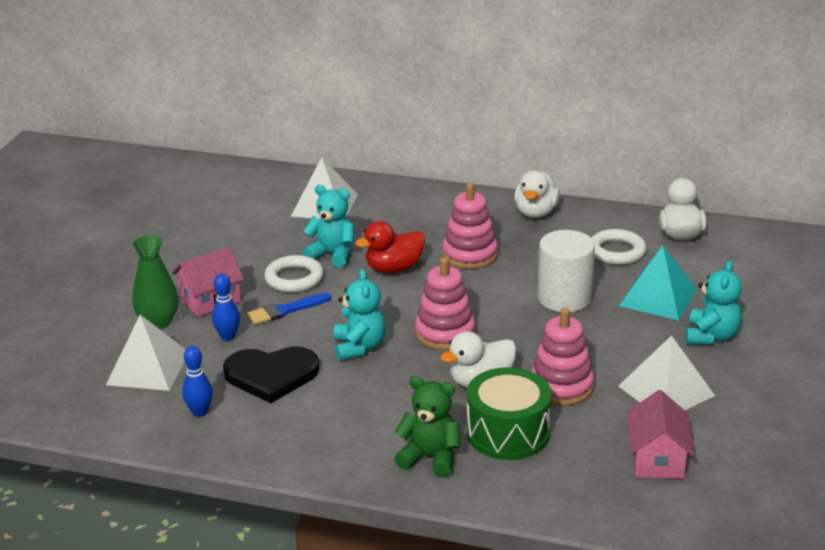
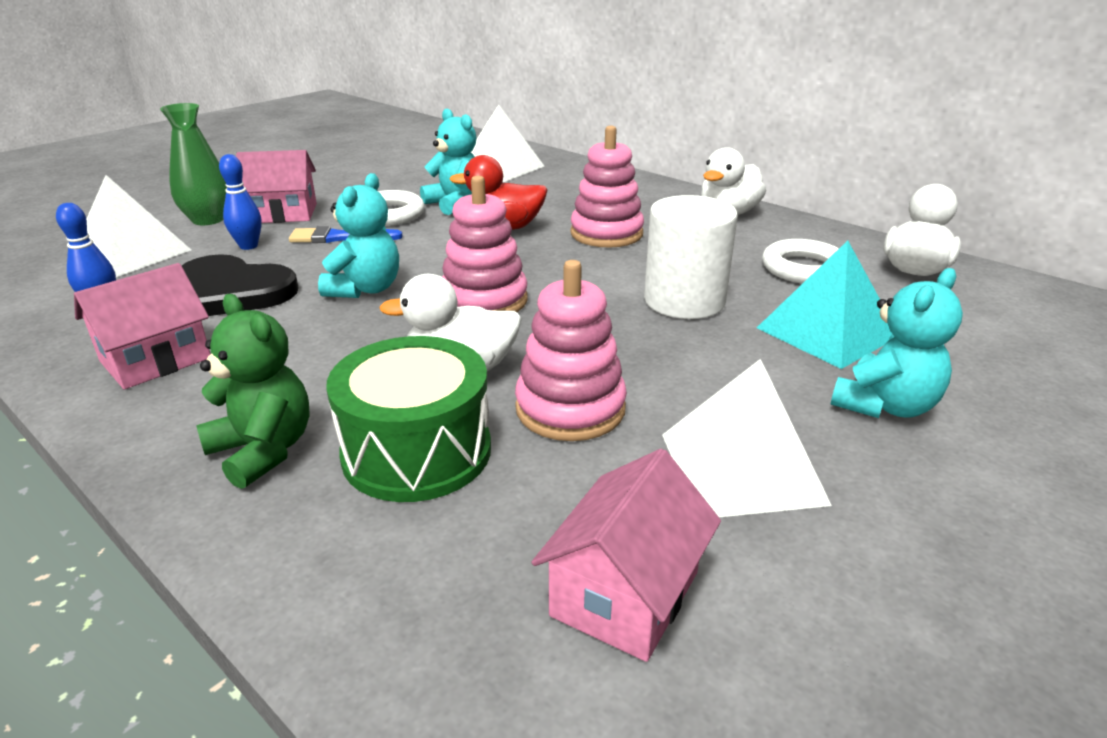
camera: 25 degrees right, 0 degrees up
(294, 433) = (156, 360): none -> pink house

